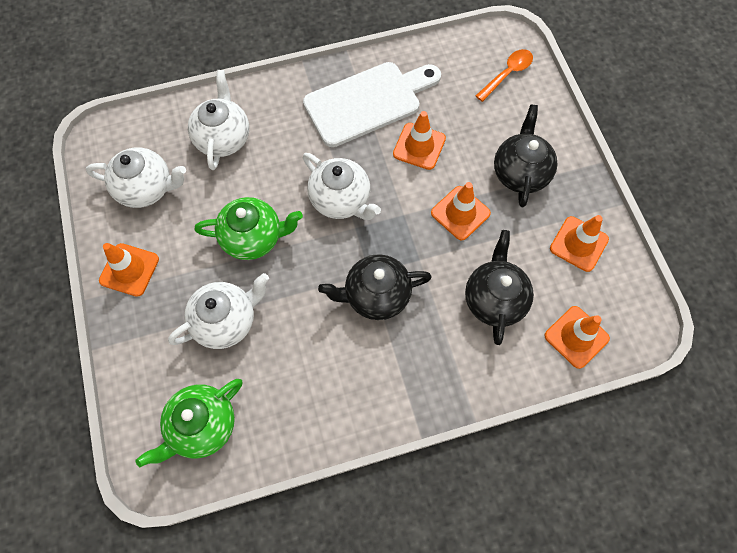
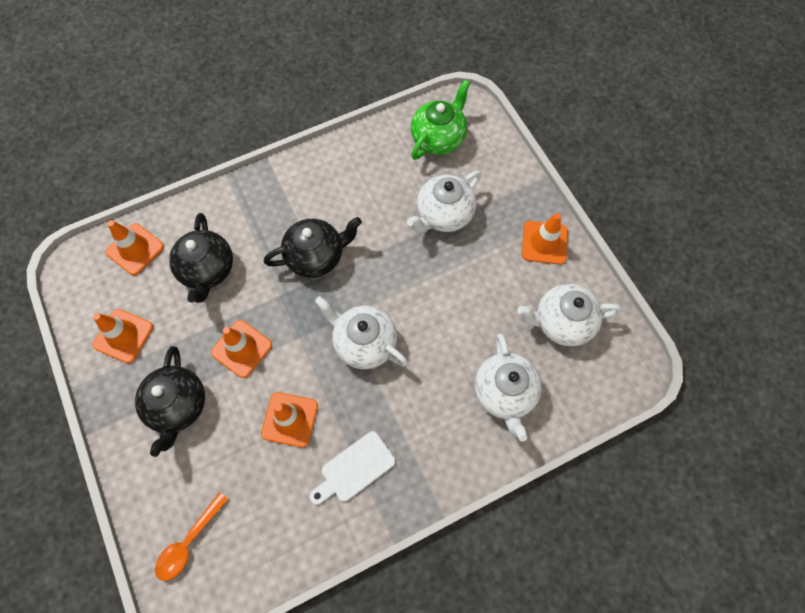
camera: 170 degrees right, 0 degrees up
(253, 237) = (441, 290): green teapot -> none
(367, 102) = (354, 469): white cutting board -> white cutting board, size x0.55

